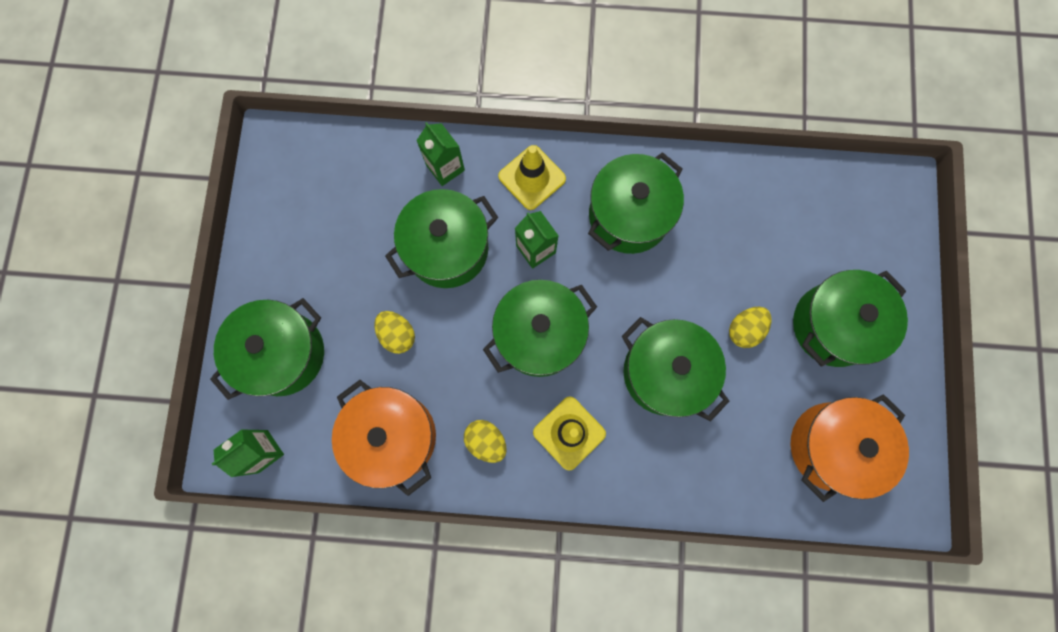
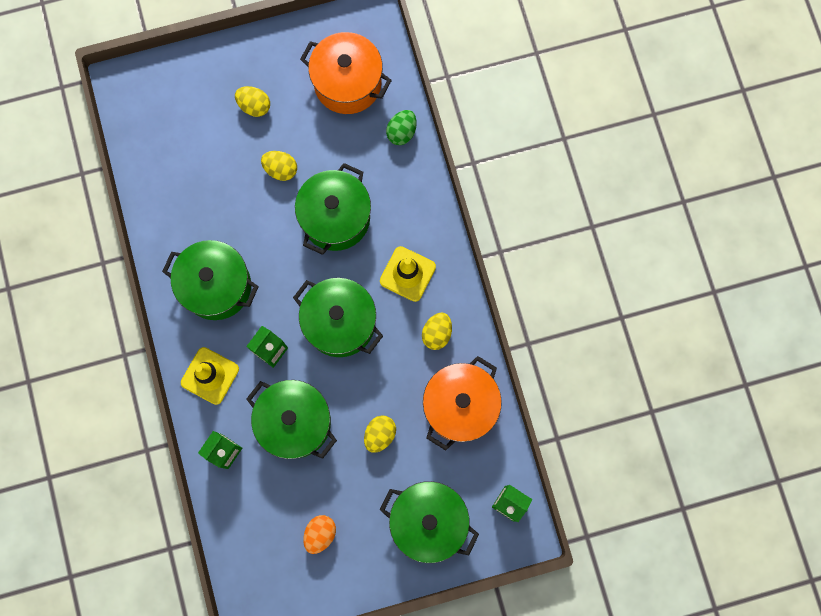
camera: 110 degrees left, 0 degrees up
(320, 235) = (320, 533): none -> orange egg
(748, 490) = (401, 132): none -> green egg
(833, 325) = (254, 106): green pot -> yellow egg

